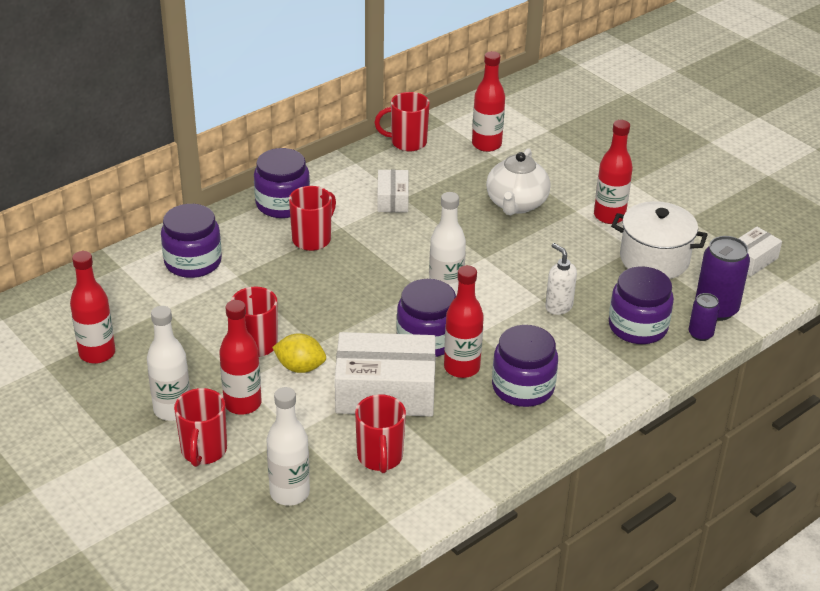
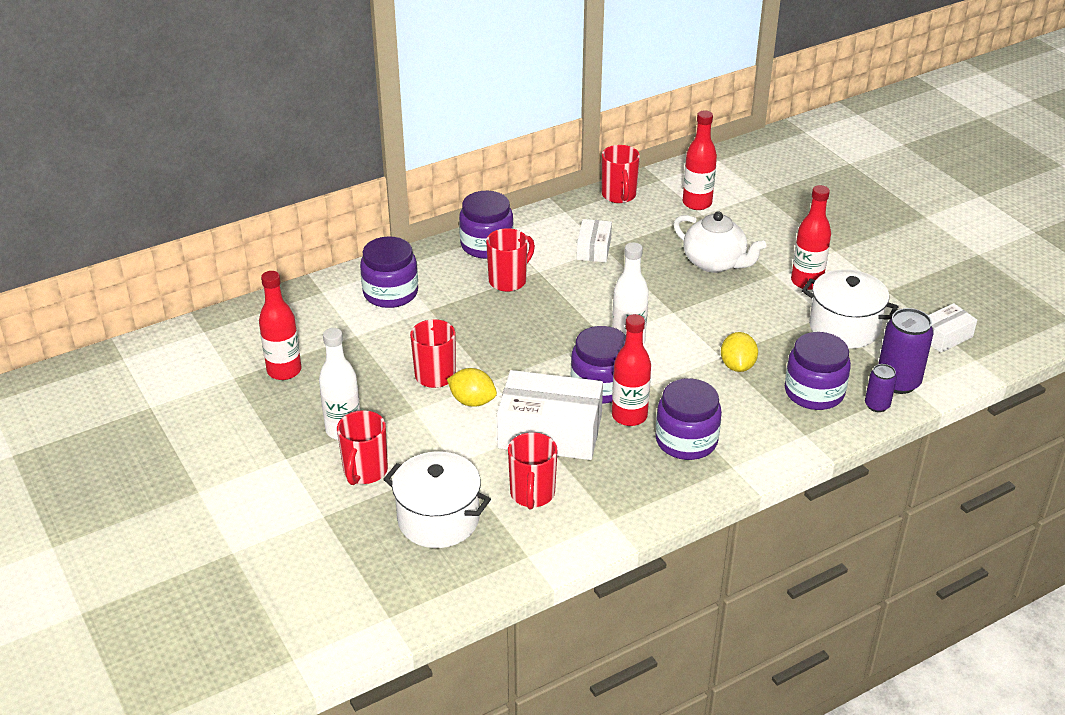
camera: 10 degrees right, 0 degrees up
(242, 403) = (410, 430): red bottle -> none
(289, 493) = (438, 519): white bottle -> white pot
(407, 142) = (619, 195): red mug -> red mug turned 105 degrees counterclockwise
(516, 204) = (715, 263): white teapot -> white teapot turned 75 degrees counterclockwise
(558, 307) = (737, 366): white soap dispenser -> yellow lemon

